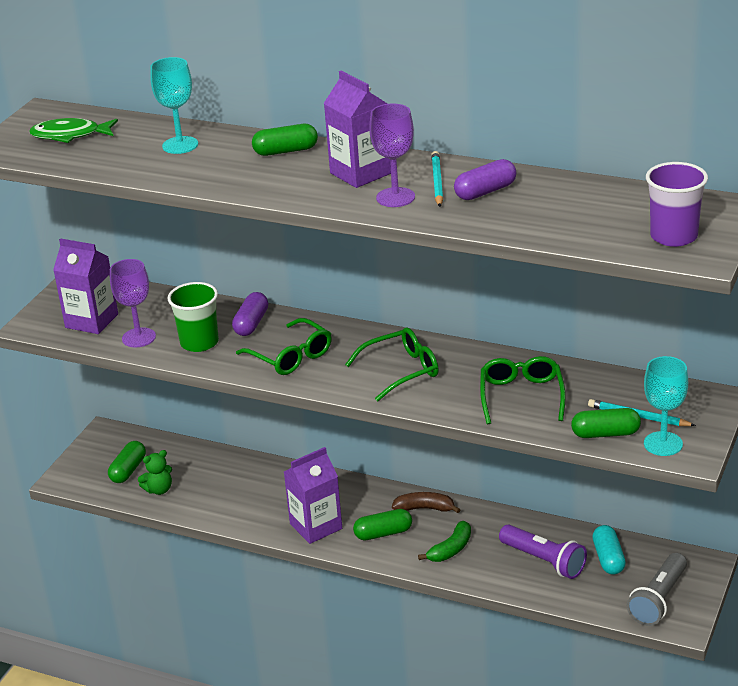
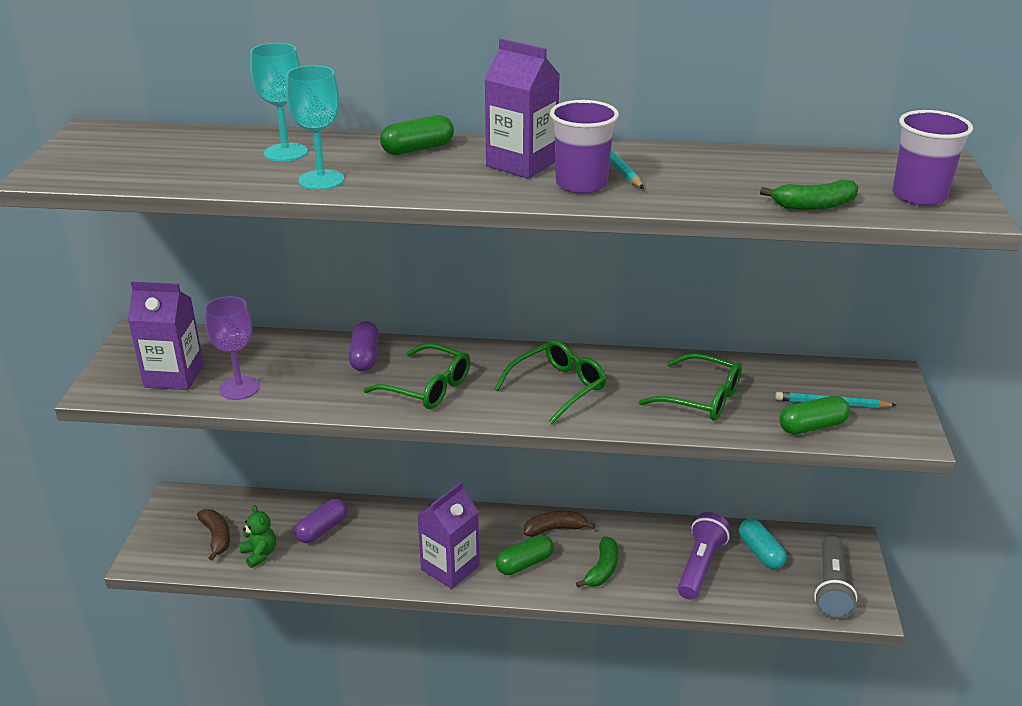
camera: 20 degrees left, 0 degrees up
(70, 135) = (139, 152): green fish -> none
(128, 470) = (216, 537): green capsule -> brown banana
(159, 489) = (259, 554): green teddy bear -> green teddy bear turned 75 degrees counterclockwise
(199, 342) = (314, 385): green cup -> none
(395, 197) = (581, 184): purple goblet -> purple cup
(485, 192) = (677, 170): purple capsule -> purple capsule (322, 529)
(521, 396) = (700, 398): green glasses -> green glasses turned 135 degrees clockwise
(544, 561) = (700, 566): purple flashlight -> purple flashlight turned 90 degrees counterclockwise
(573, 236) = (814, 205): none -> green banana
(663, 444) = (876, 429): turquoise goblet -> turquoise goblet (321, 180)

